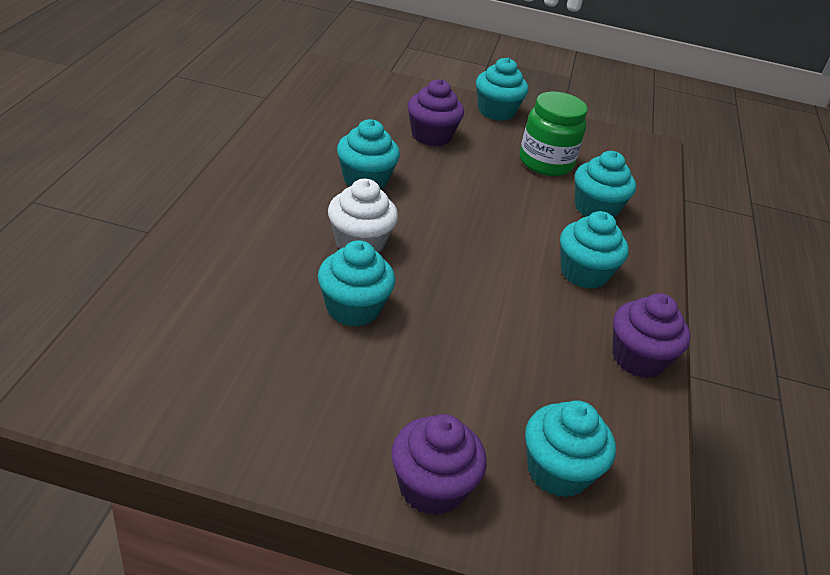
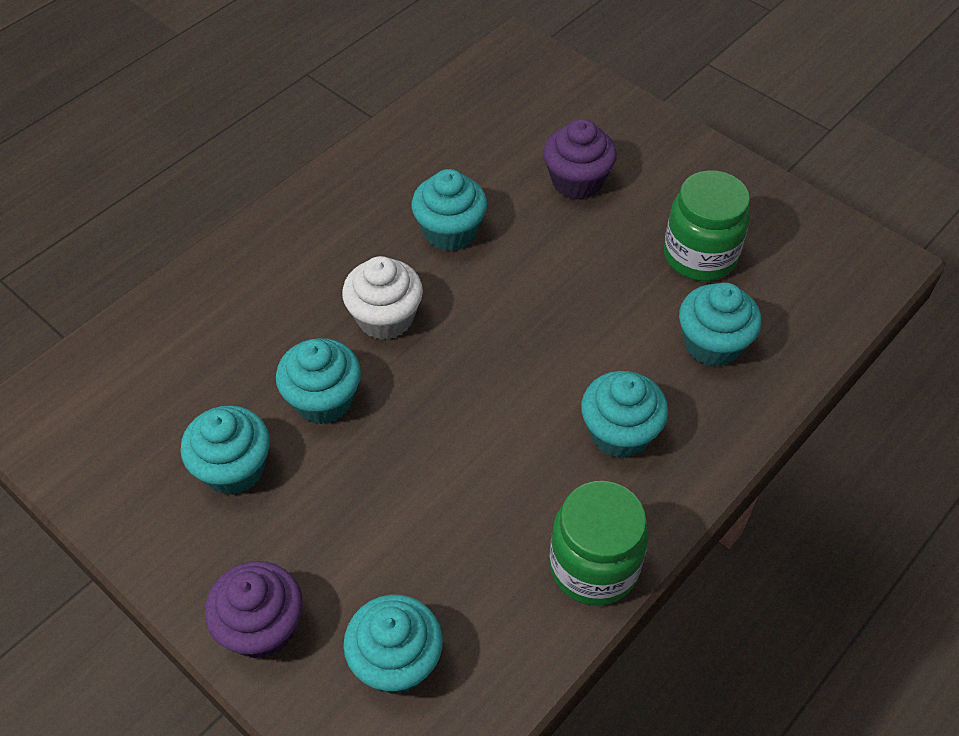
camera: 35 degrees right, 15 degrees up
(496, 111) = (695, 157): turquoise cupcake -> turquoise cupcake (234, 468)
(638, 358) = (594, 566): purple cupcake -> green jar

